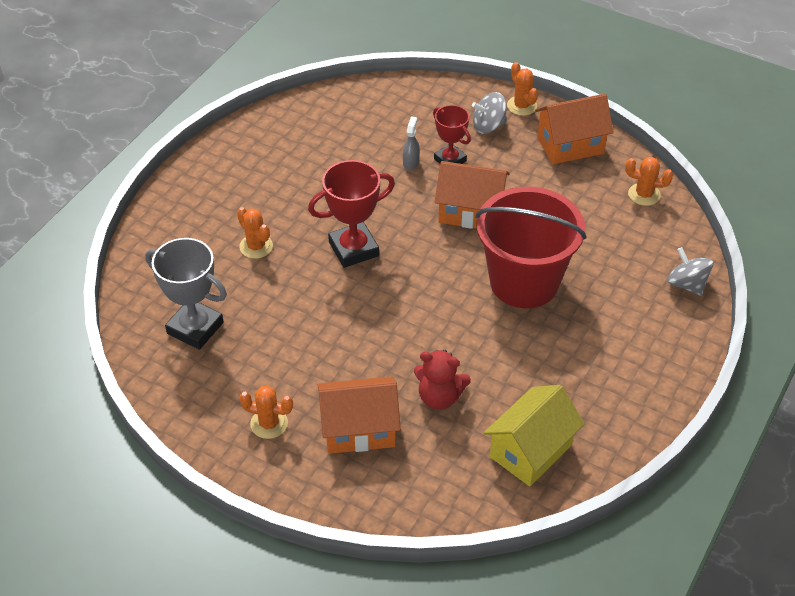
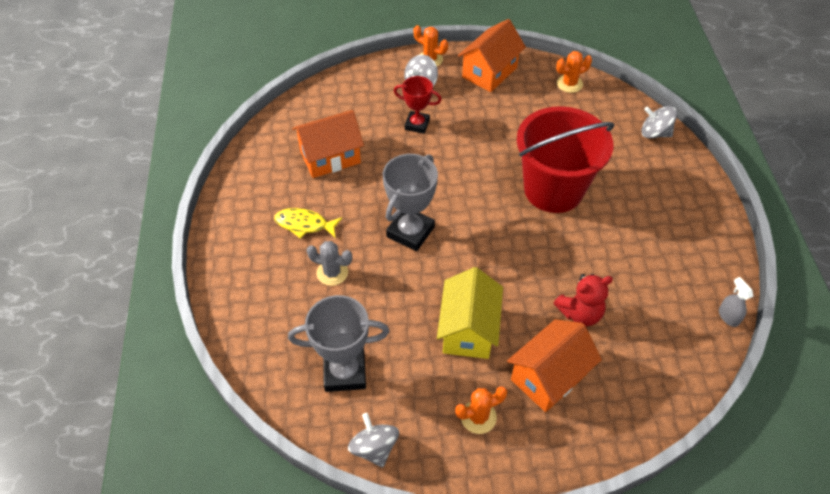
camera: 35 degrees left, 5 degrees up
(166, 396) = (374, 448): none -> grey spinning top
(256, 246) = (332, 272): orange cactus -> grey cactus
(269, 196) = (304, 224): none -> yellow fish
(353, 249) = (410, 232): red trophy -> grey trophy
(411, 162) = (390, 141): grey spray bottle -> grey spray bottle (728, 316)
(470, 211) = (468, 156): orange house -> orange house (330, 157)
(531, 451) = (677, 315): yellow house -> yellow house (468, 330)

